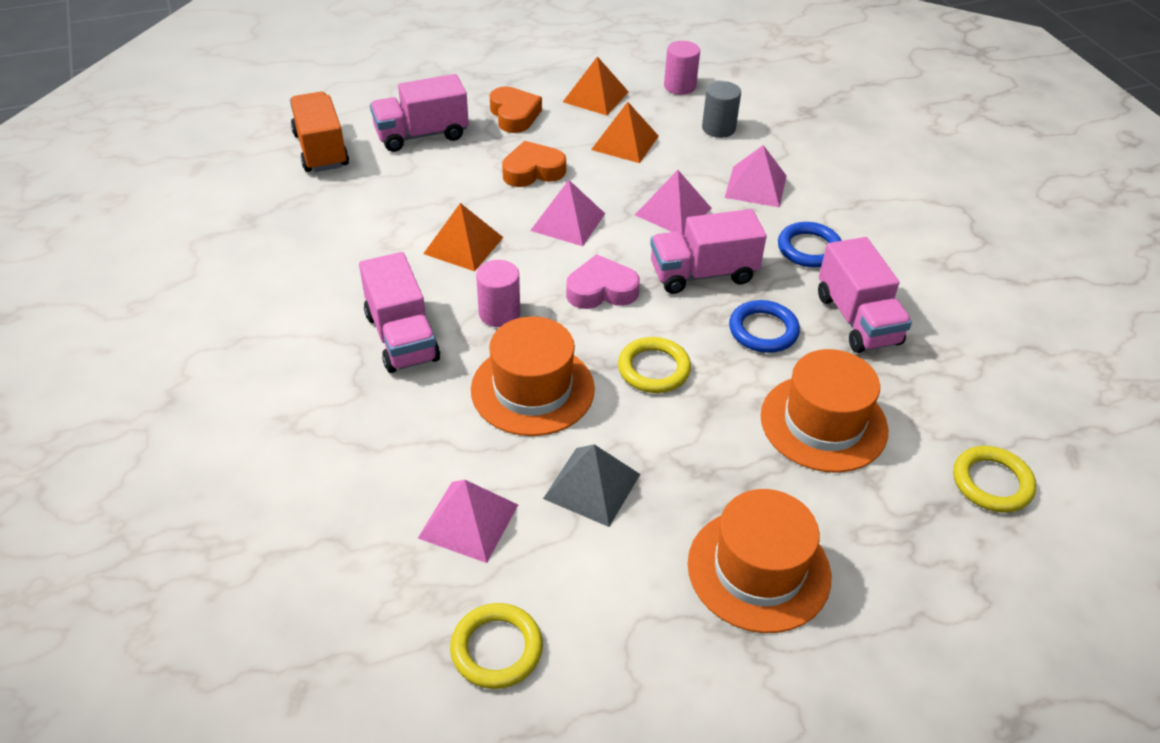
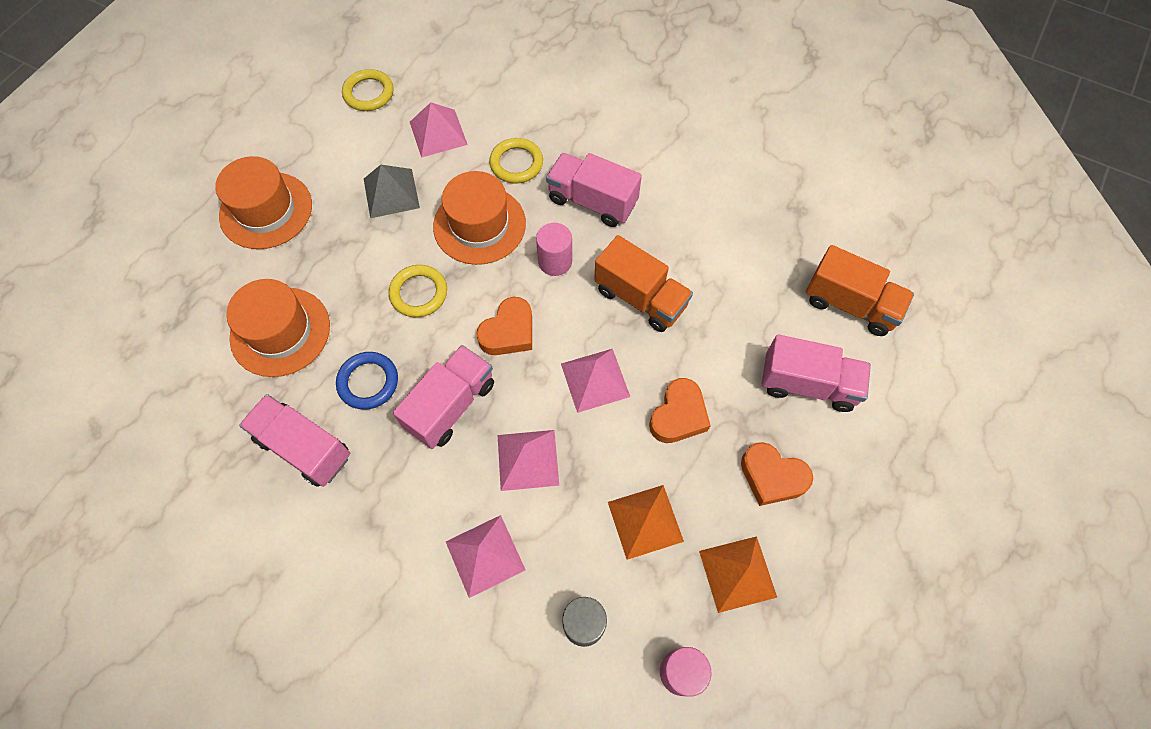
camera: 140 degrees right, 20 degrees up
(421, 135) = (807, 384): pink truck -> pink truck turned 75 degrees clockwise
(463, 245) = (640, 298): orange pyramid -> orange truck
(601, 290) = (509, 332): pink heart -> orange heart
(809, 249) = (387, 503): blue ring -> none
(992, 483) = (147, 363): yellow ring -> yellow ring (516, 163)

